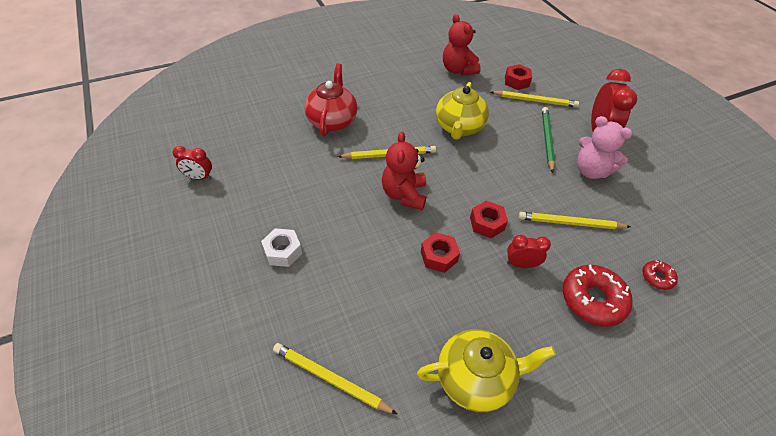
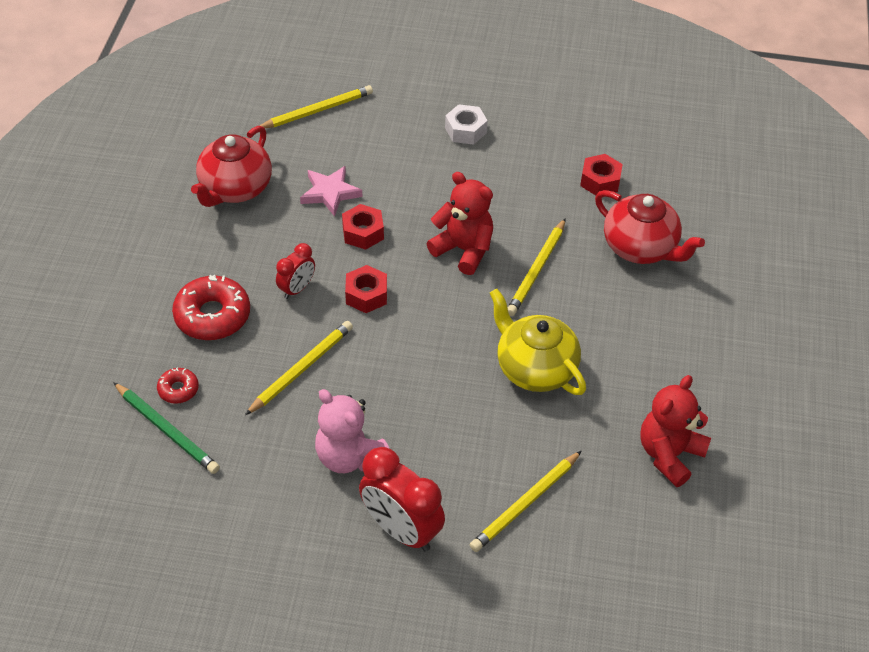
camera: 125 degrees right, 0 degrees up
(199, 177) = (616, 107): red clock -> none
(420, 302) = (330, 193): none -> pink star
(458, 70) = (669, 454): red teddy bear -> red teddy bear turned 60 degrees counterclockwise
(475, 378) = (235, 189): yellow teapot -> red teapot
(516, 81) = (588, 515): red nut -> red nut (600, 181)
(547, 140) = (437, 452): green pencil -> green pencil (166, 430)
(591, 171) = (349, 456): pink teddy bear -> pink teddy bear turned 120 degrees counterclockwise

